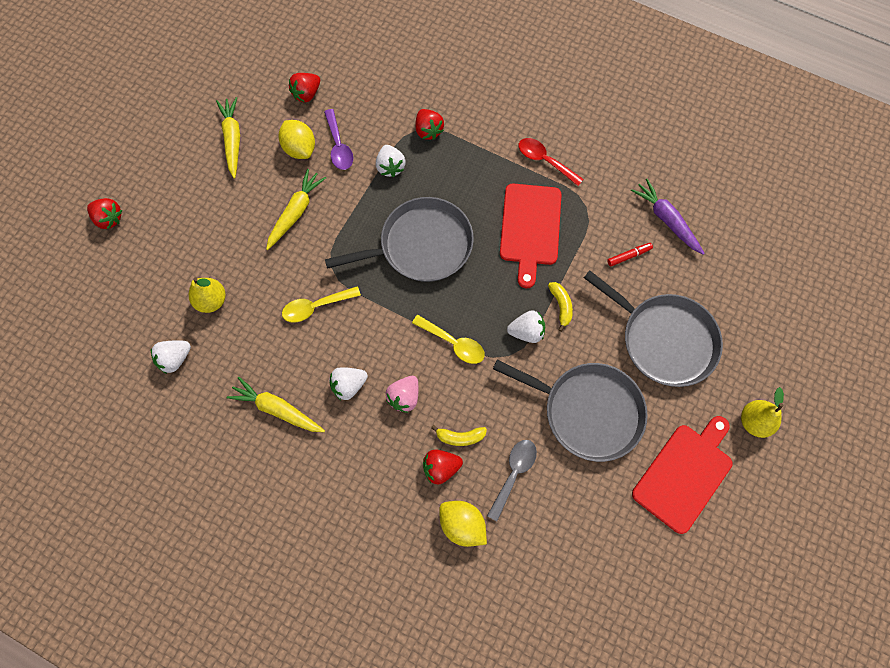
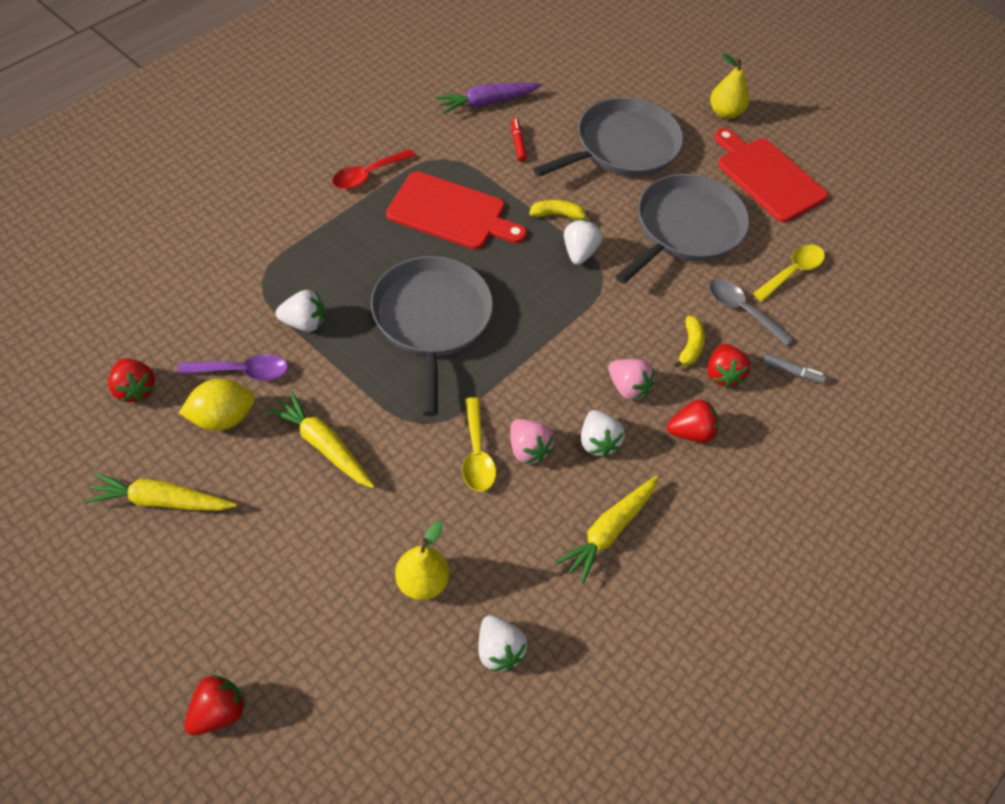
camera: 80 degrees left, 15 degrees down
(329, 339) = (528, 450): none -> pink strawberry
(428, 131) = (269, 270): red strawberry -> red strawberry (691, 432)
(453, 343) = (573, 322): yellow spoon -> yellow spoon (792, 272)
(462, 524) = (792, 372): yellow lemon -> grey marker

